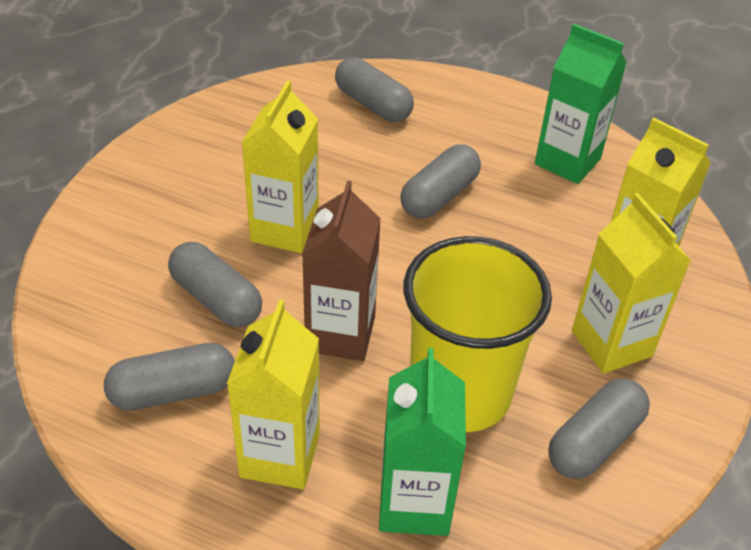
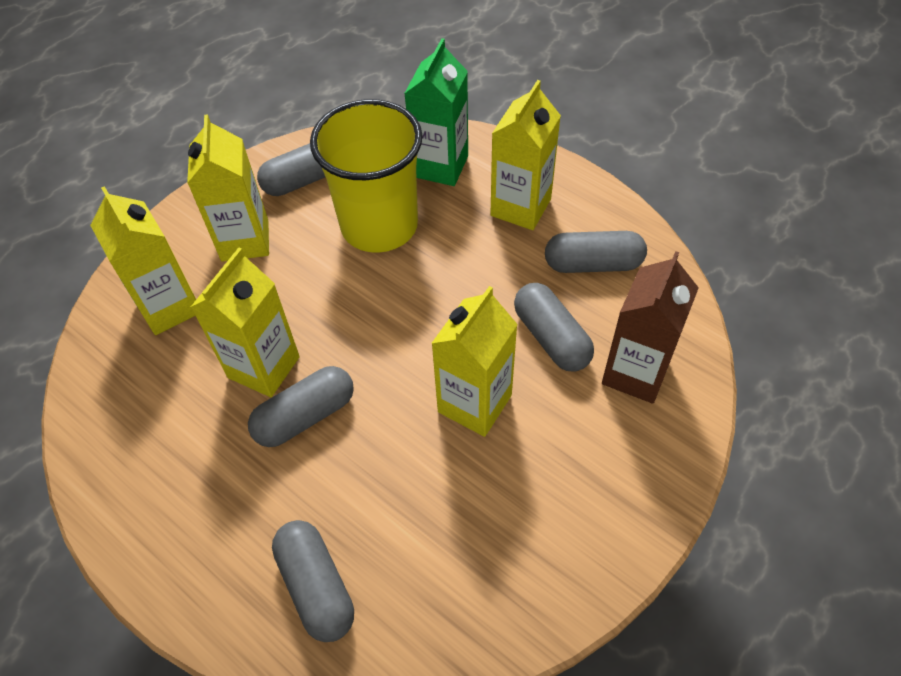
camera: 160 degrees left, 10 degrees up
(340, 334) = (453, 286): brown carton -> brown carton (635, 373)
(502, 226) = (264, 367): none -> yellow carton
(567, 161) = (145, 438): green carton -> none

